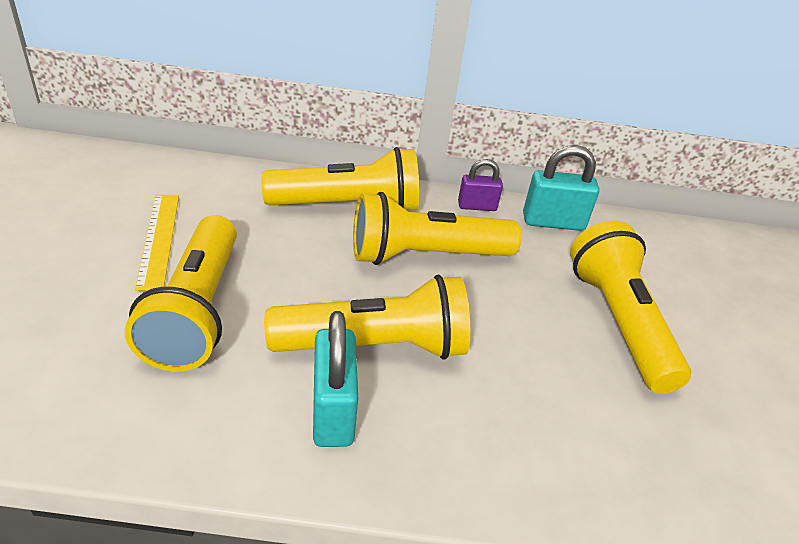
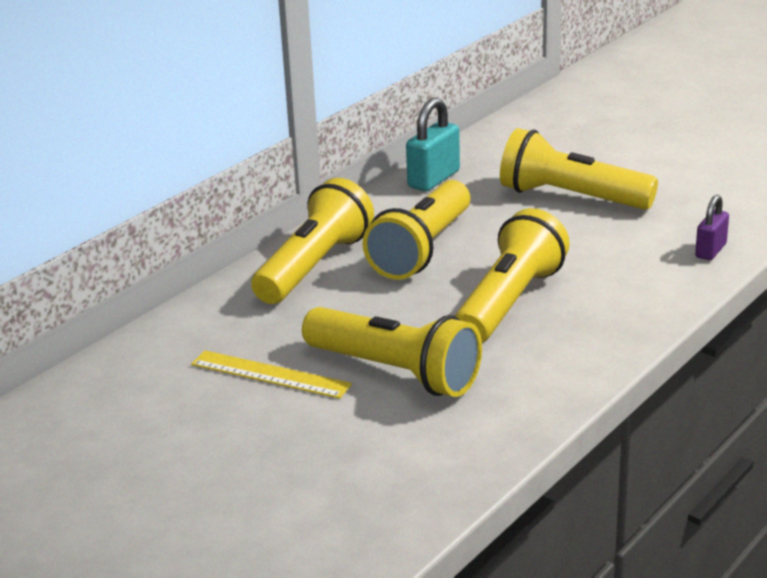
camera: 50 degrees left, 10 degrees down
(333, 411) = (560, 337): turquoise padlock -> none
(477, 206) = (378, 205): purple padlock -> purple padlock (710, 251)

